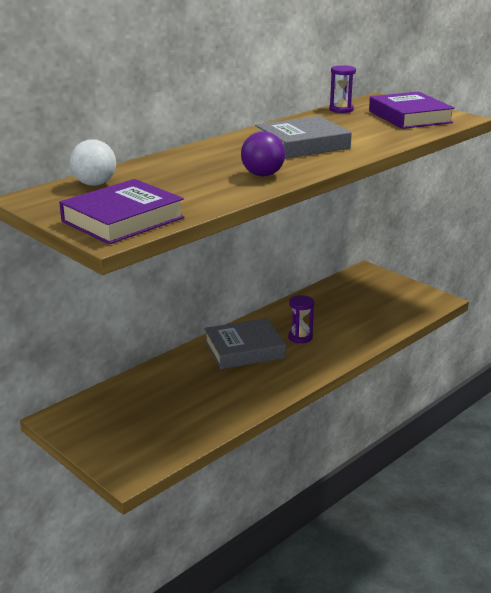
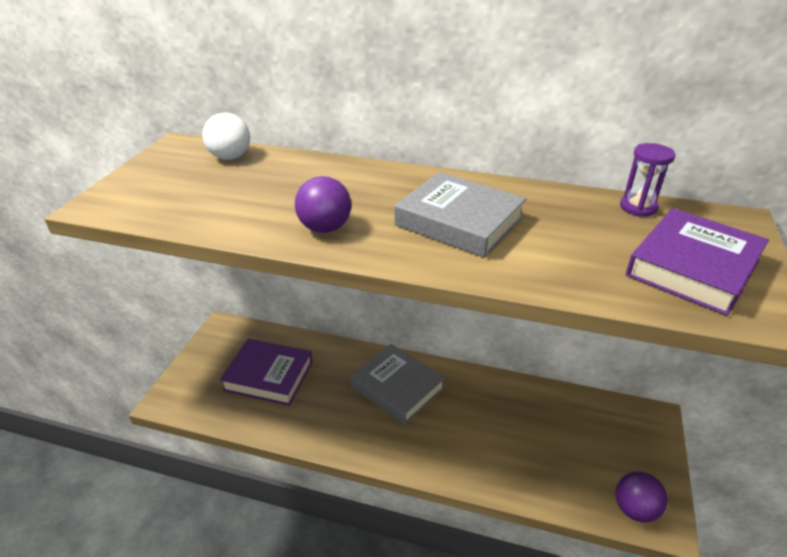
camera: 60 degrees right, 10 degrees up
(123, 219) = (143, 197): purple book -> purple book (268, 376)
(300, 337) = (453, 419): purple hourglass -> none
(424, 304) = (635, 509): none -> purple ball

